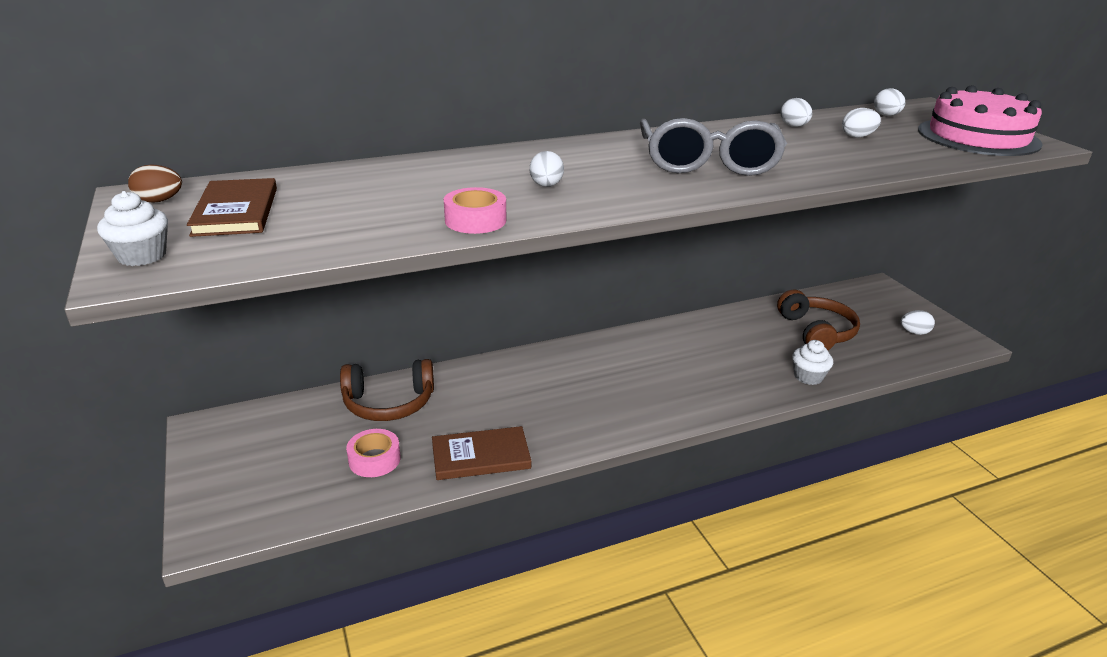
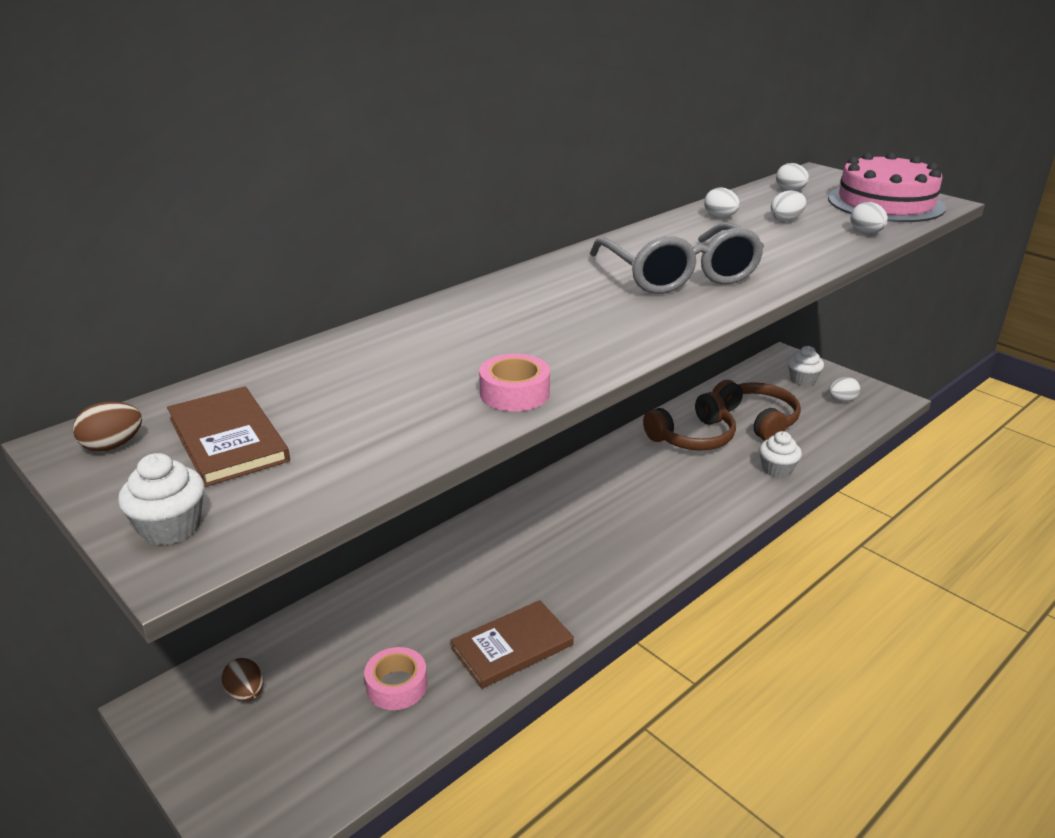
camera: 20 degrees left, 0 degrees up
(266, 434) = (246, 693): none -> brown egg
(389, 403) = (370, 613): brown headphones -> brown headphones (692, 437)
(546, 186) = (547, 334): white egg -> white egg (866, 233)
(884, 308) = (802, 380): none -> white cupcake

